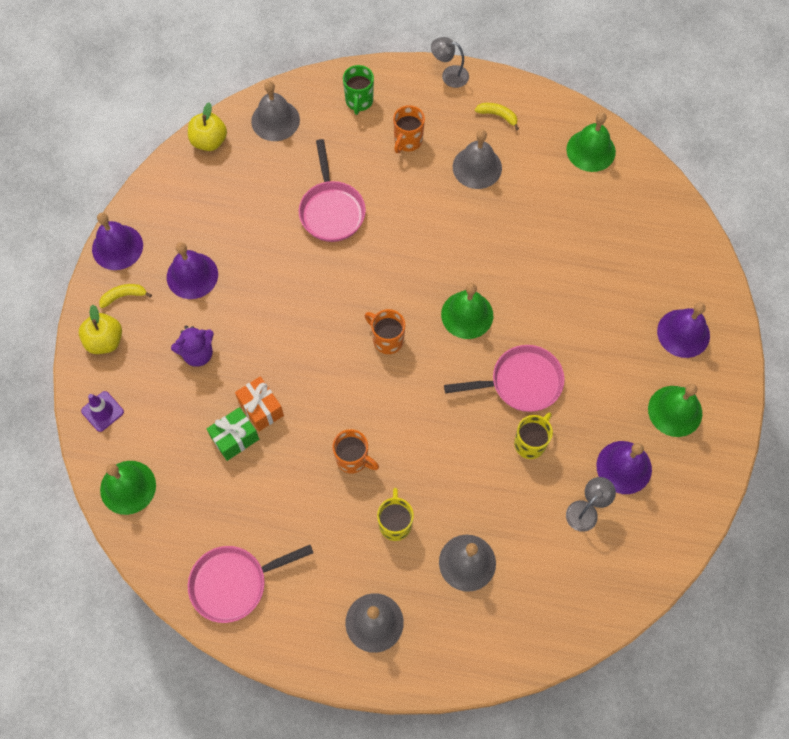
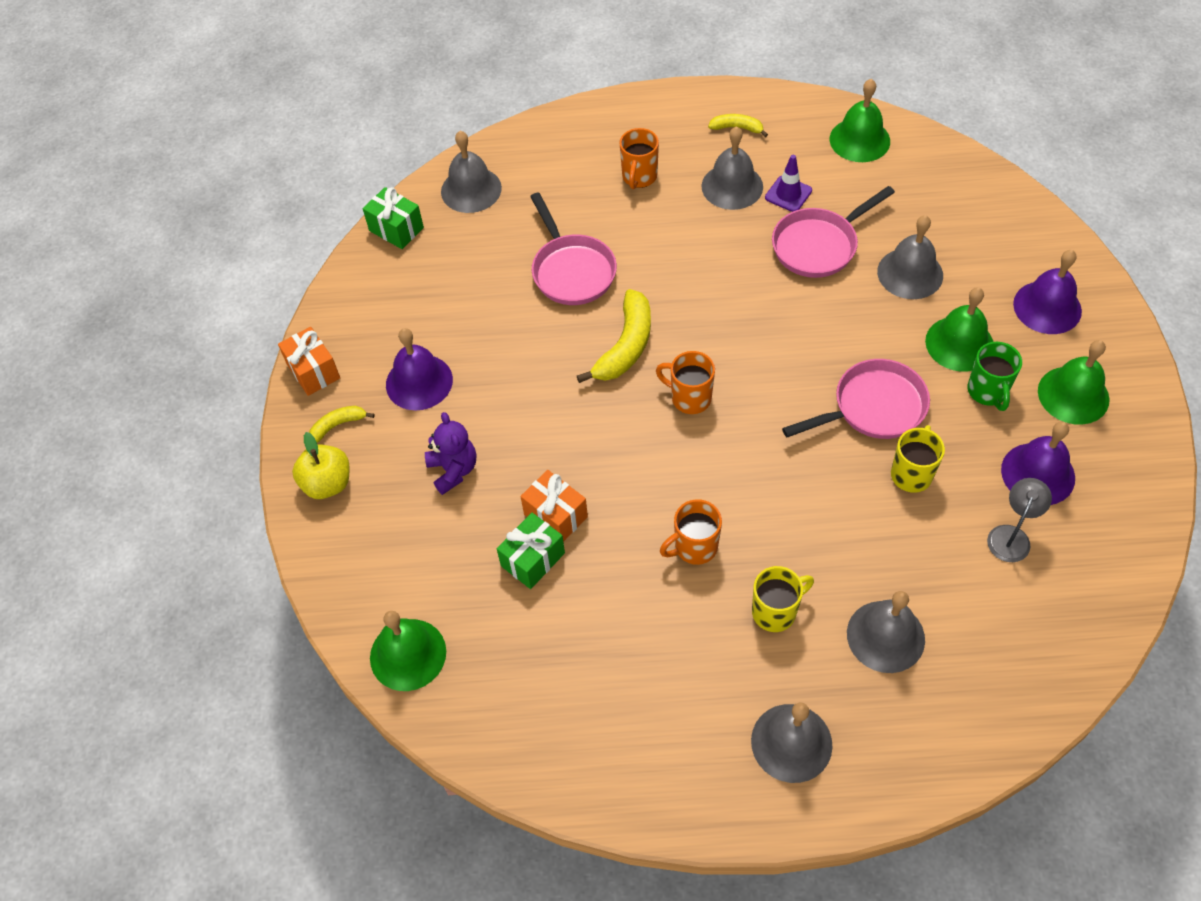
camera: 10 degrees left, 10 degrees down
(102, 411) = (347, 569): purple traffic cone -> purple traffic cone (788, 194)
(117, 247) = (313, 371): purple bell -> orange gift
(198, 353) = (453, 470): purple teddy bear -> purple teddy bear turned 75 degrees counterclockwise
(209, 141) = (396, 229): yellow apple -> green gift
(234, 583) = (588, 740): pink pan -> pink pan (819, 245)
(353, 285) = (625, 346): none -> yellow banana
(353, 459) = (694, 547): orange mug -> orange mug turned 135 degrees clockwise
(359, 101) = (566, 148): green mug -> green mug (987, 392)
(395, 523) = (775, 611): yellow mug -> yellow mug turned 75 degrees clockwise
(449, 75) = (664, 99): grey lamp -> none
(467, 314) = (778, 347): green bell -> green bell (959, 343)
(588, 277) = (910, 273): none -> grey bell

